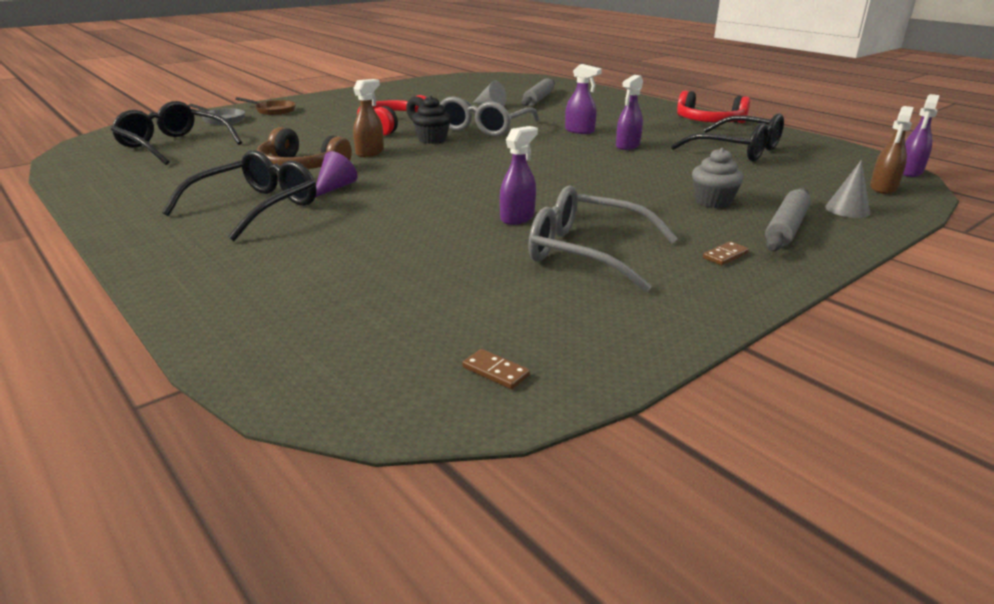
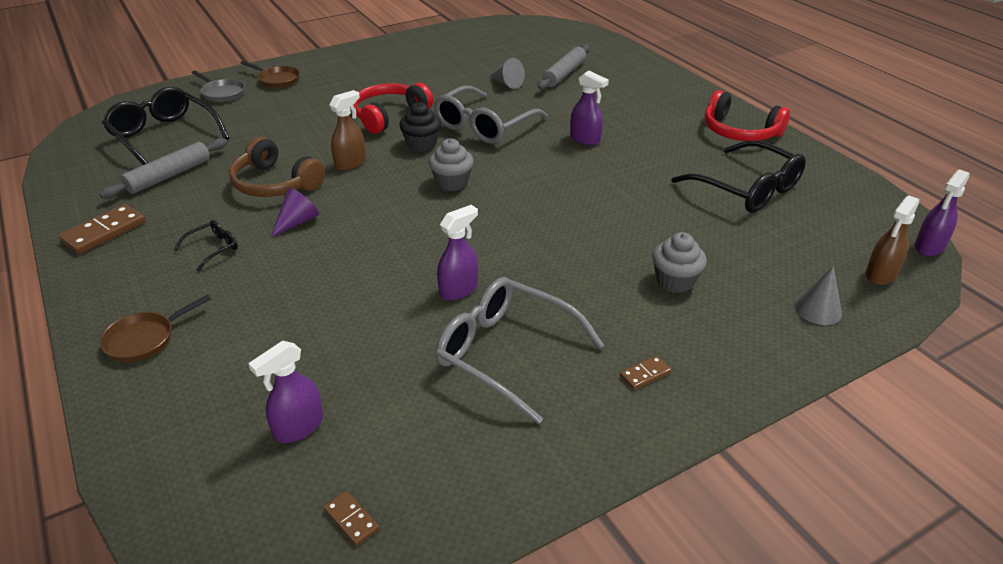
camera: 10 degrees right, 10 degrees up
(132, 204) = (104, 232): none -> brown domino
(206, 268) = (144, 339): none -> brown pan
(255, 208) = (213, 248): black glasses -> black glasses, size x0.45
(473, 159) = (452, 183): none -> grey cupcake
(627, 146) = (626, 171): purple spray bottle -> purple spray bottle (298, 427)
(786, 228) = (732, 335): grey rolling pin -> grey rolling pin (169, 176)

